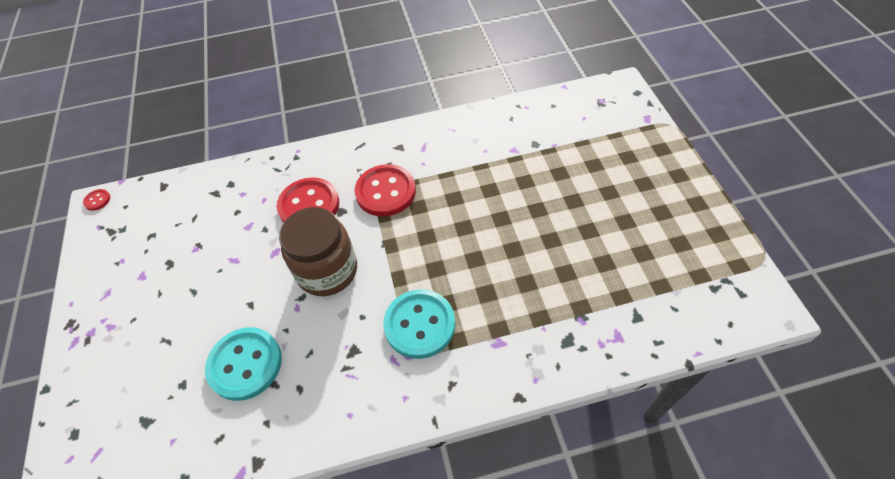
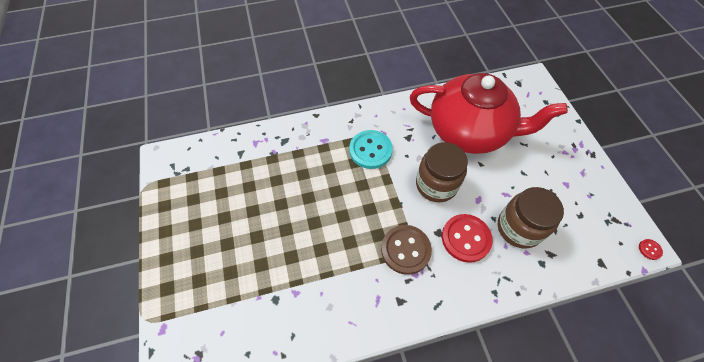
camera: 175 degrees right, 5 degrees up
(238, 218) = (518, 228): none -> brown jar
(245, 364) = (469, 131): turquoise button -> red teapot
(385, 192) = (405, 250): red button -> brown button

